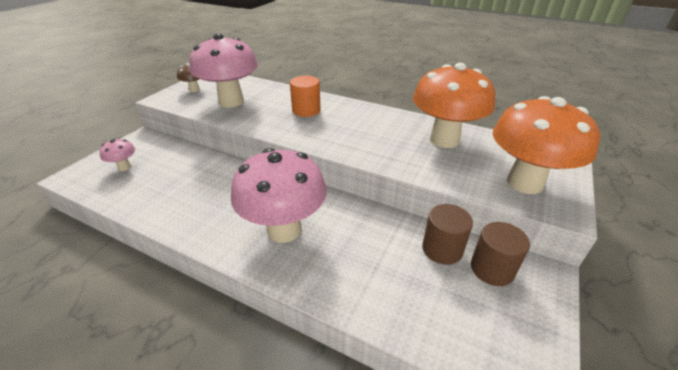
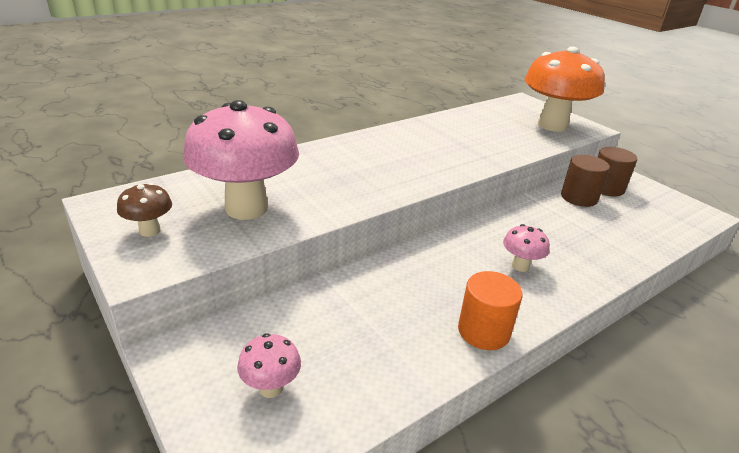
camera: 65 degrees left, 5 degrees down
(284, 230) = (520, 266): pink mushroom -> pink mushroom, size x0.44
(306, 110) = (339, 166): orange cylinder -> orange cylinder (483, 331)
(444, 140) = (470, 126): orange mushroom -> none

